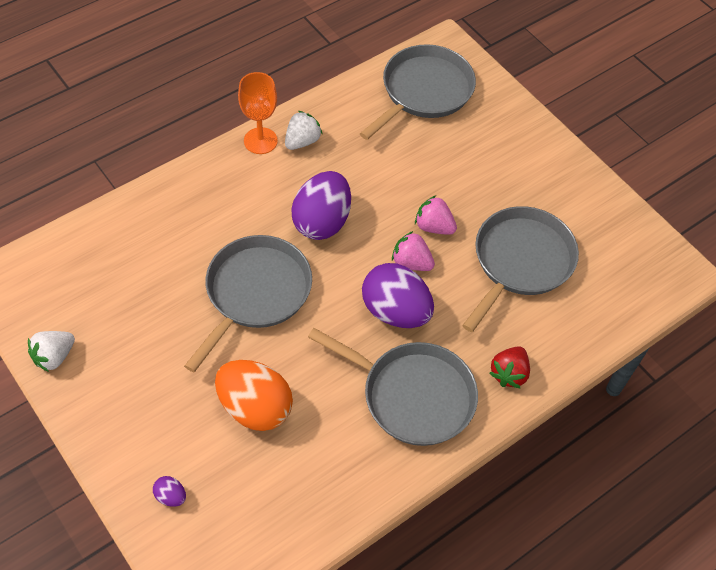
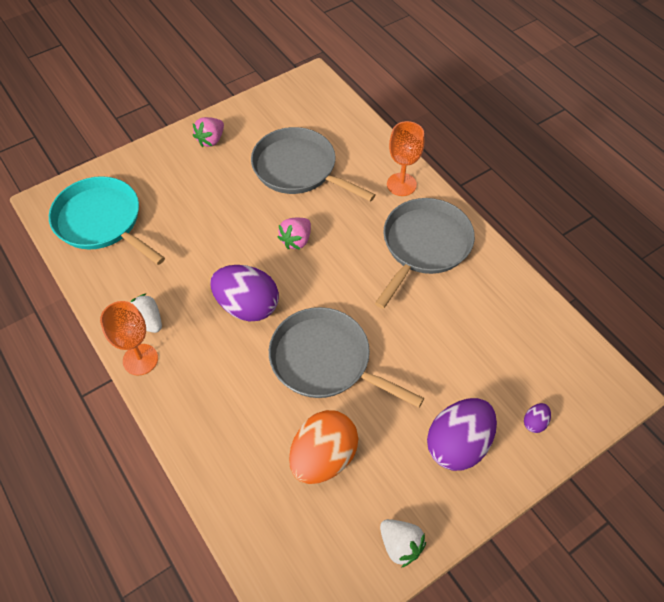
camera: 85 degrees left, 0 degrees up
(255, 408) = (444, 358): orange egg -> orange egg (323, 457)
(395, 311) = (345, 253): purple egg -> purple egg (458, 444)
(424, 91) = (101, 221): grey pan -> turquoise pan
(434, 227) = (259, 223): pink strawberry -> pink strawberry (211, 140)
(509, 374) = (401, 184): red strawberry -> orange goblet

